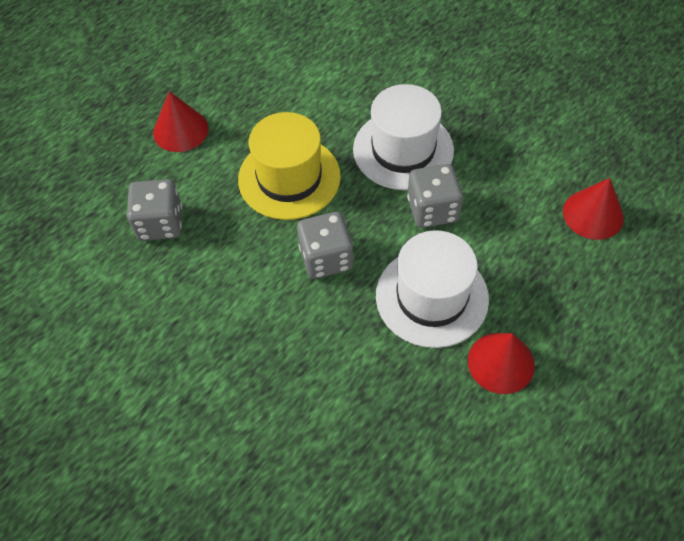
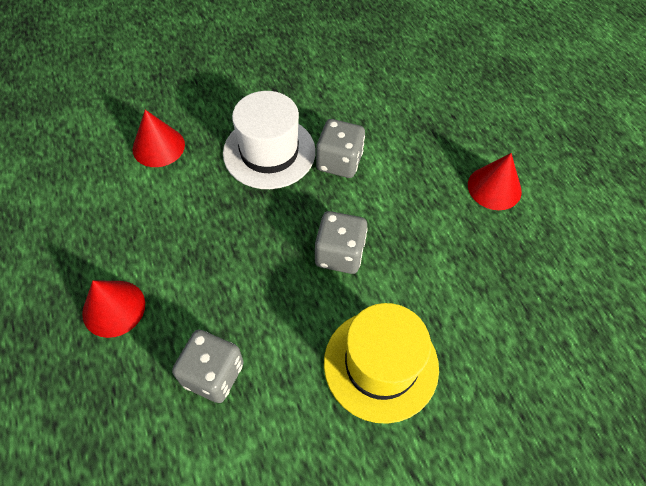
camera: 65 degrees left, 0 degrees up
(289, 178) = (238, 243): yellow hat -> yellow hat (381, 364)
(432, 297) = (417, 201): white hat -> none
(593, 214) = (403, 77): red cone -> red cone (158, 146)

